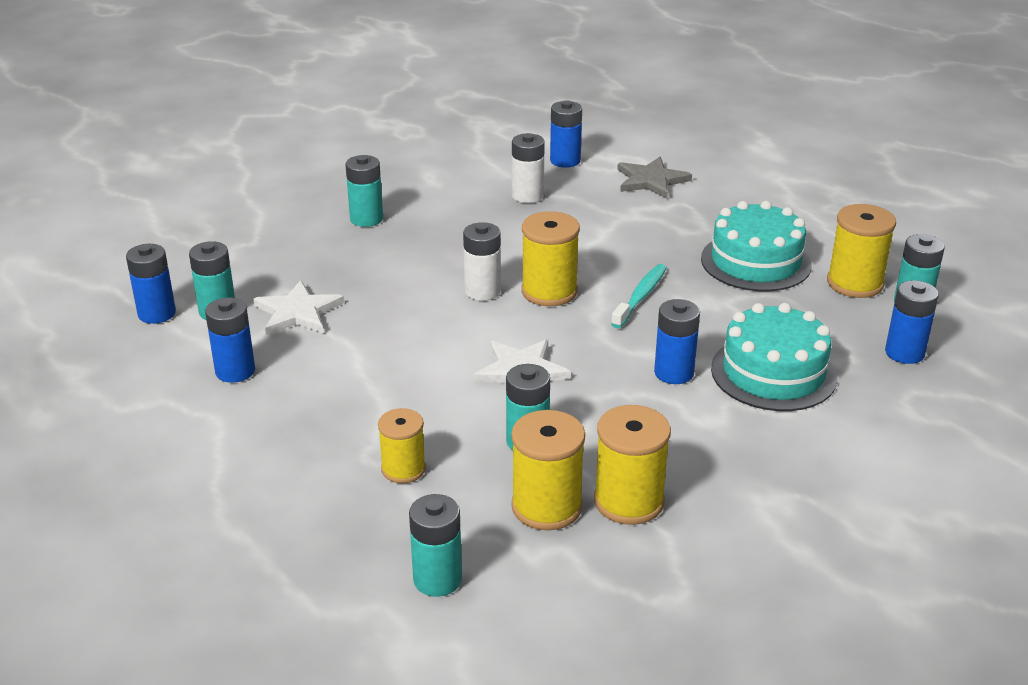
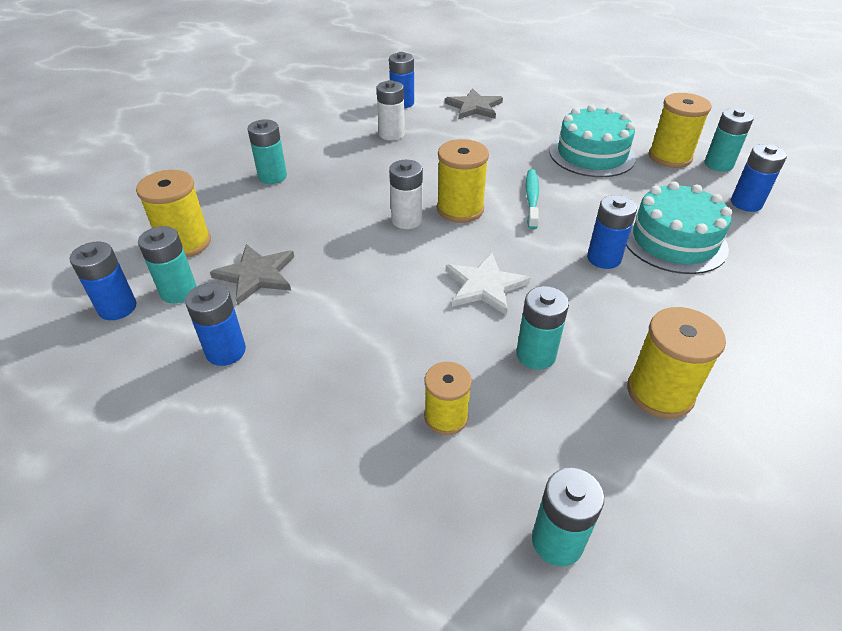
camera: 20 degrees left, 10 degrees up
(297, 312) = (256, 275): white star -> grey star
(546, 507) = (598, 420): yellow spool -> yellow spool (185, 243)

